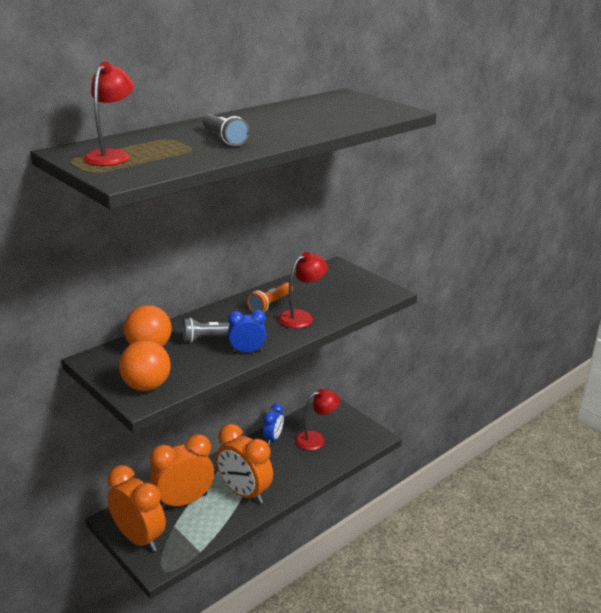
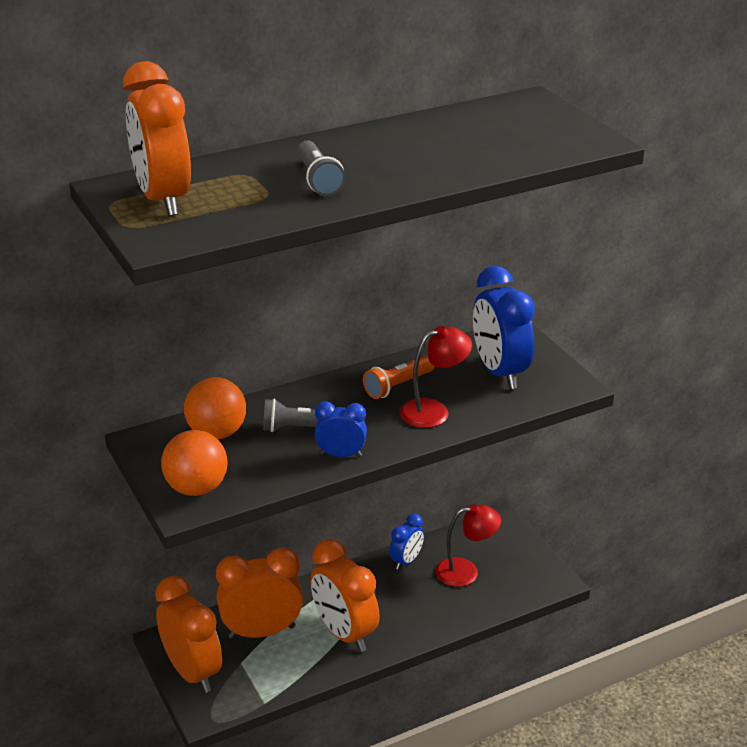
camera: 15 degrees right, 5 degrees up
(111, 155) = (163, 200): red lamp -> orange clock
(336, 289) = (500, 372): none -> blue clock

